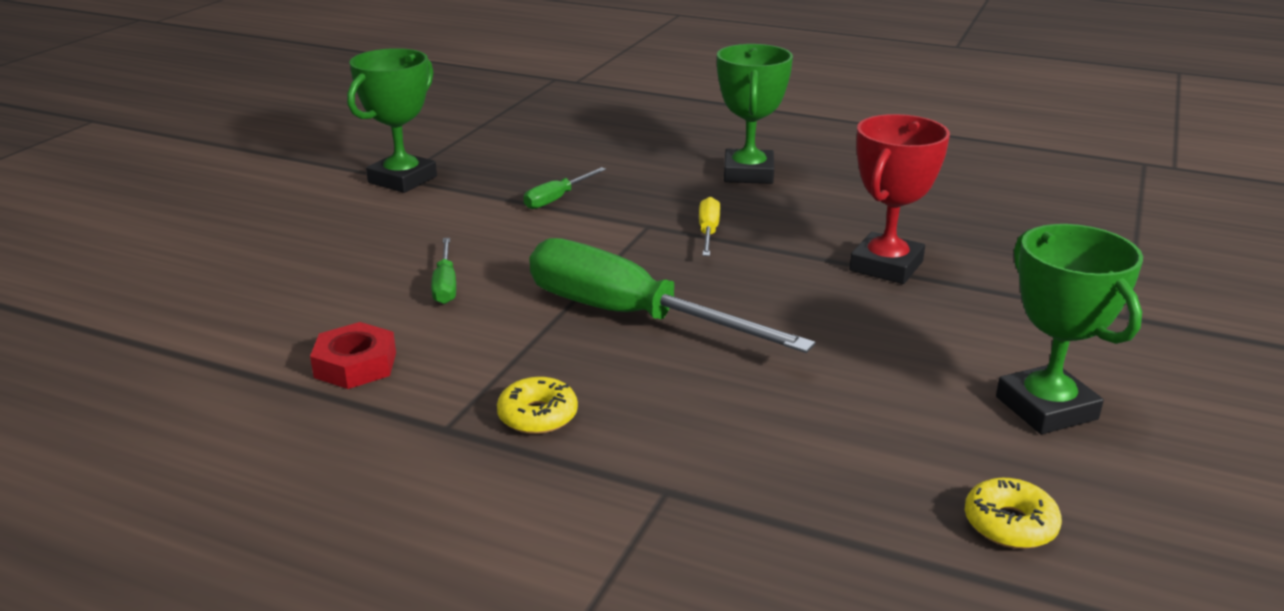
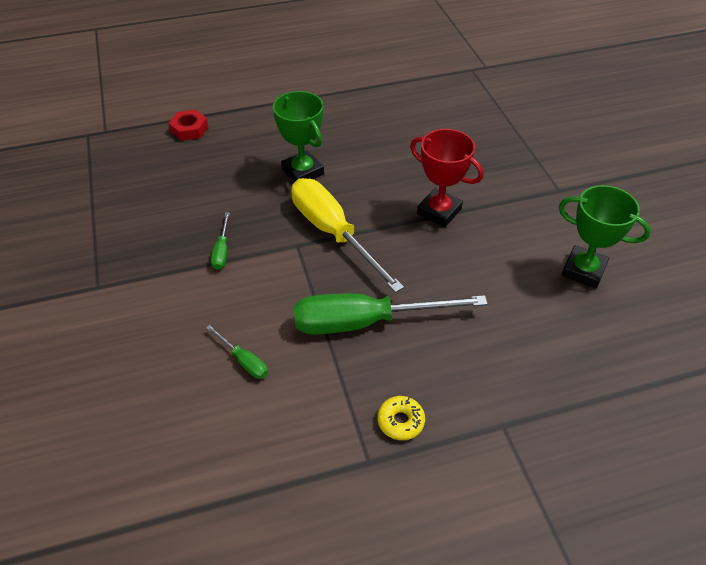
camera: 40 degrees left, 20 degrees up
(355, 365) = (270, 453): red nut -> red nut (189, 129)
(402, 180) = (104, 286): green trophy -> none
(708, 232) = (333, 233): yellow screwdriver -> yellow screwdriver, size x2.32
(886, 266) = (439, 211): red trophy -> red trophy turned 45 degrees counterclockwise
(1010, 524) = (631, 349): yellow donut -> none

